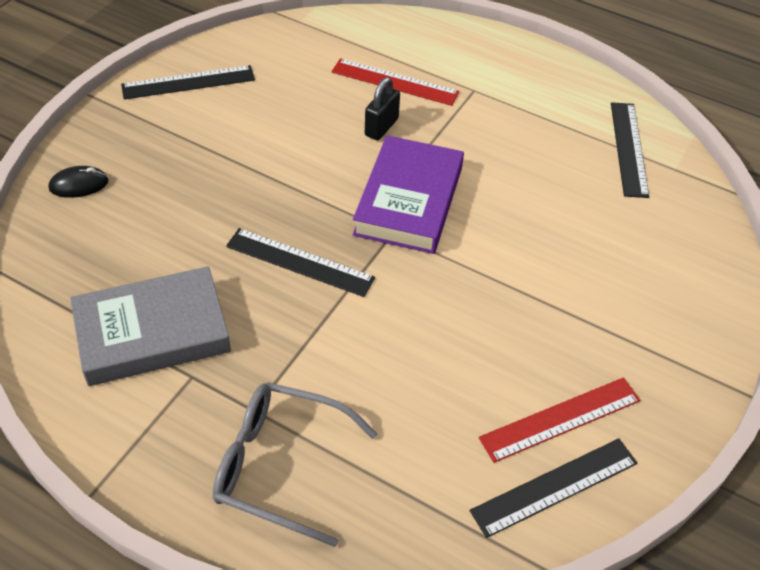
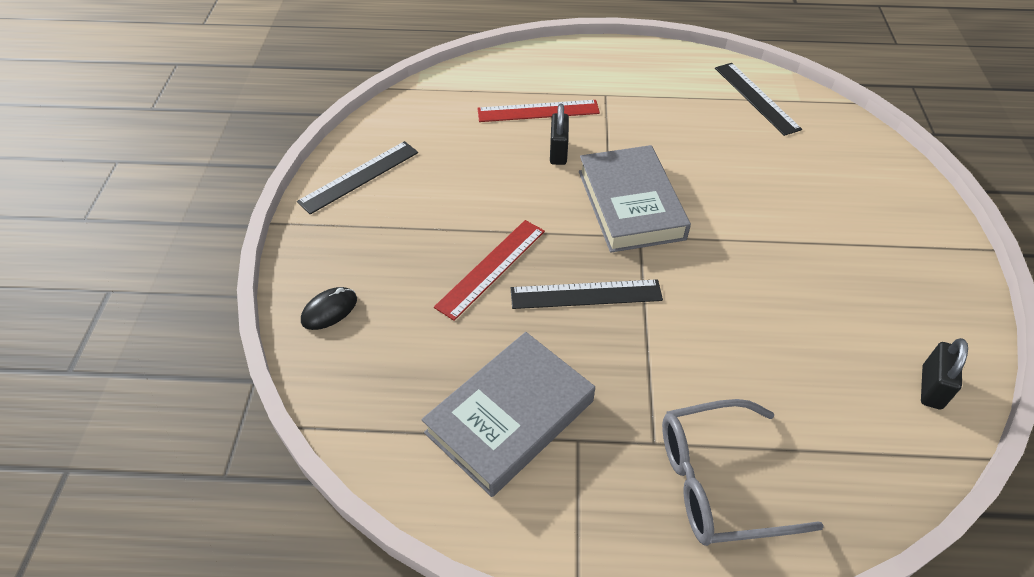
camera: 25 degrees left, 0 degrees up
(408, 201) = (630, 204): purple book -> grey book
(555, 486) = (931, 387): black ruler -> black padlock
(560, 419) = (889, 331): red ruler -> red ruler (491, 268)

